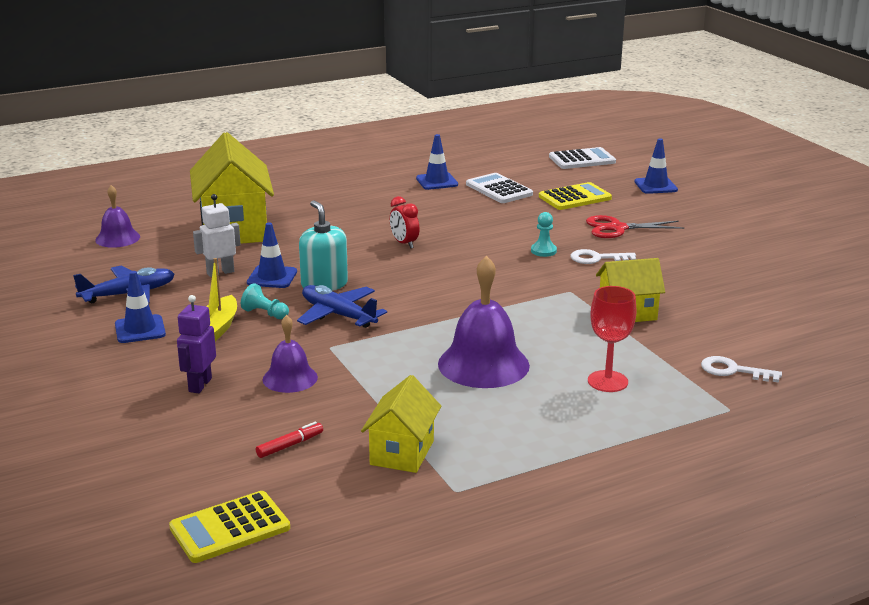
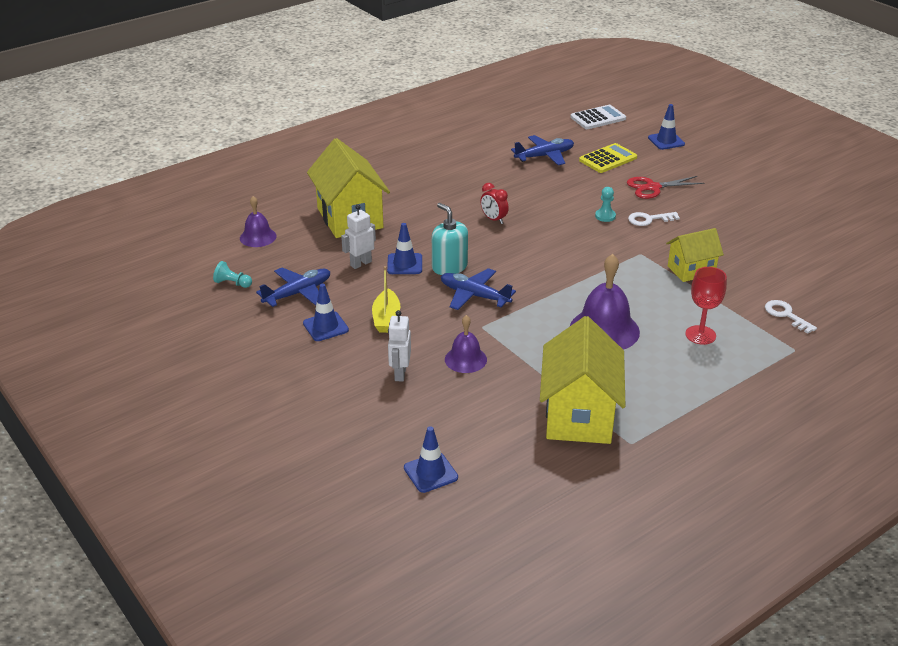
camera: 10 degrees left, 10 degrees up
(199, 385) = (400, 373): purple robot -> white robot
(230, 528) = (485, 495): yellow calculator -> none
(265, 313) = (417, 300): turquoise pawn -> turquoise pawn (232, 283)
(290, 445) = (494, 419): red marker -> none
(402, 452) = (579, 415): yellow house -> yellow house, size x1.74
(437, 181) = (491, 152): blue traffic cone -> blue traffic cone (430, 473)
(499, 189) = (544, 156): white calculator -> blue plane
(733, 371) = (786, 315): white key -> white key turned 45 degrees clockwise

